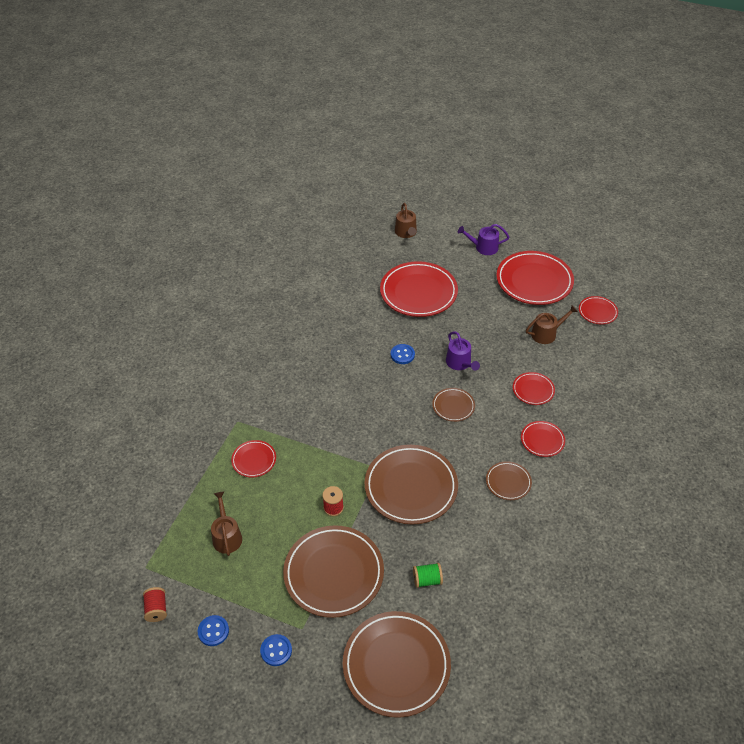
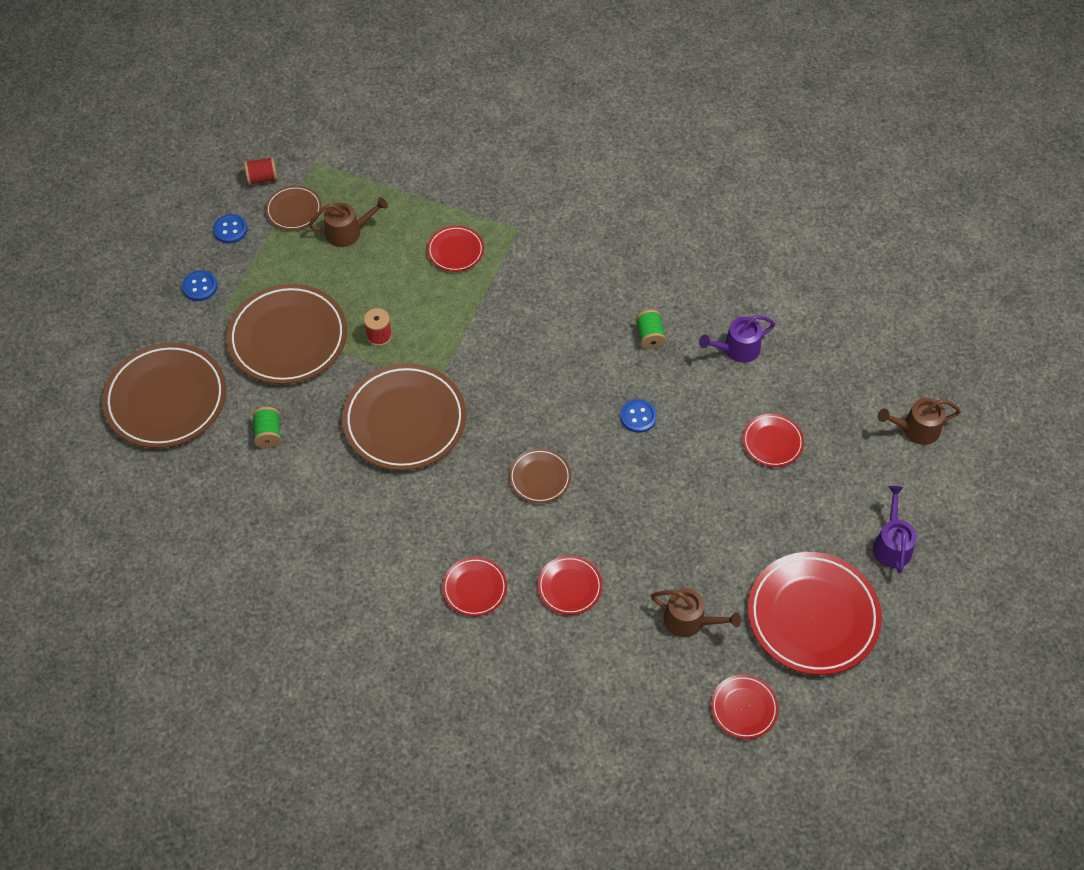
camera: 90 degrees right, 10 degrees up
(338, 348) = (649, 336): none -> green spool
(418, 292) = (772, 442): red plate -> red plate, size x0.49
(460, 363) = (623, 491): purple watering can -> purple watering can (737, 349)
(508, 482) = (405, 536): brown plate -> brown plate (294, 210)
(546, 333) = (689, 620): brown watering can -> brown watering can turned 45 degrees counterclockwise

